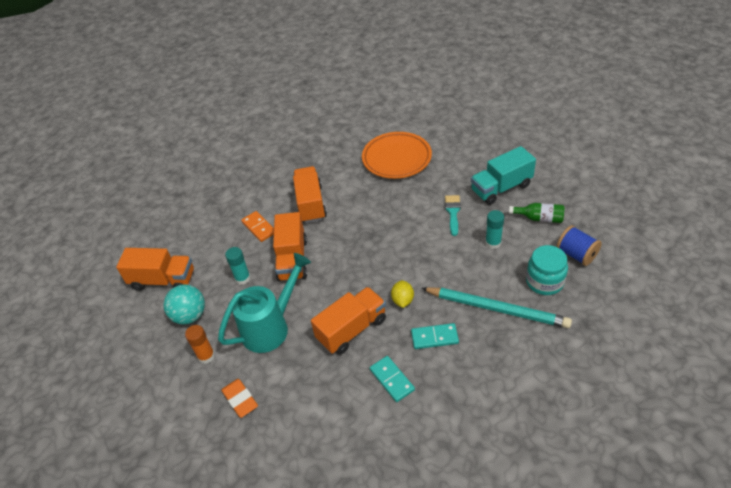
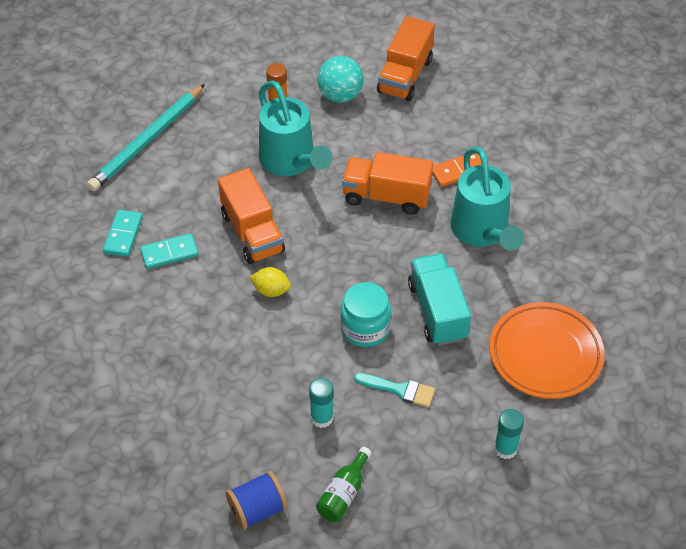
camera: 100 degrees right, 5 degrees up
(240, 399) = (210, 126): orange eraser -> none
(242, 278) = (376, 146): turquoise glue stick -> turquoise glue stick (505, 449)
(311, 204) = (482, 231): orange truck -> turquoise watering can
(434, 337) = (203, 306): turquoise domino -> turquoise domino (123, 235)
(497, 309) = (213, 382): turquoise pencil -> turquoise pencil (147, 141)
(501, 188) = (426, 469): turquoise truck -> turquoise truck (437, 311)
(544, 281) = (230, 451): turquoise jar -> turquoise jar (365, 328)

